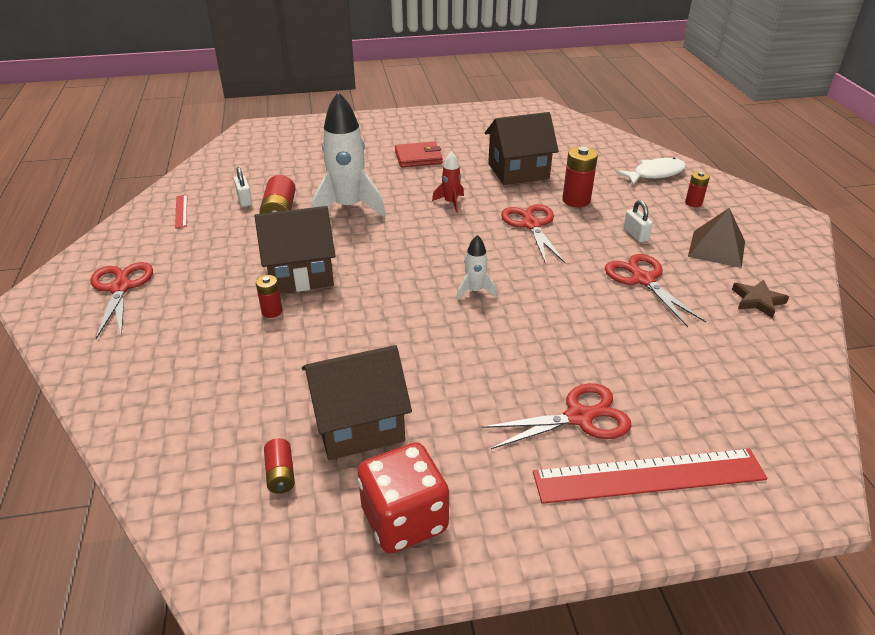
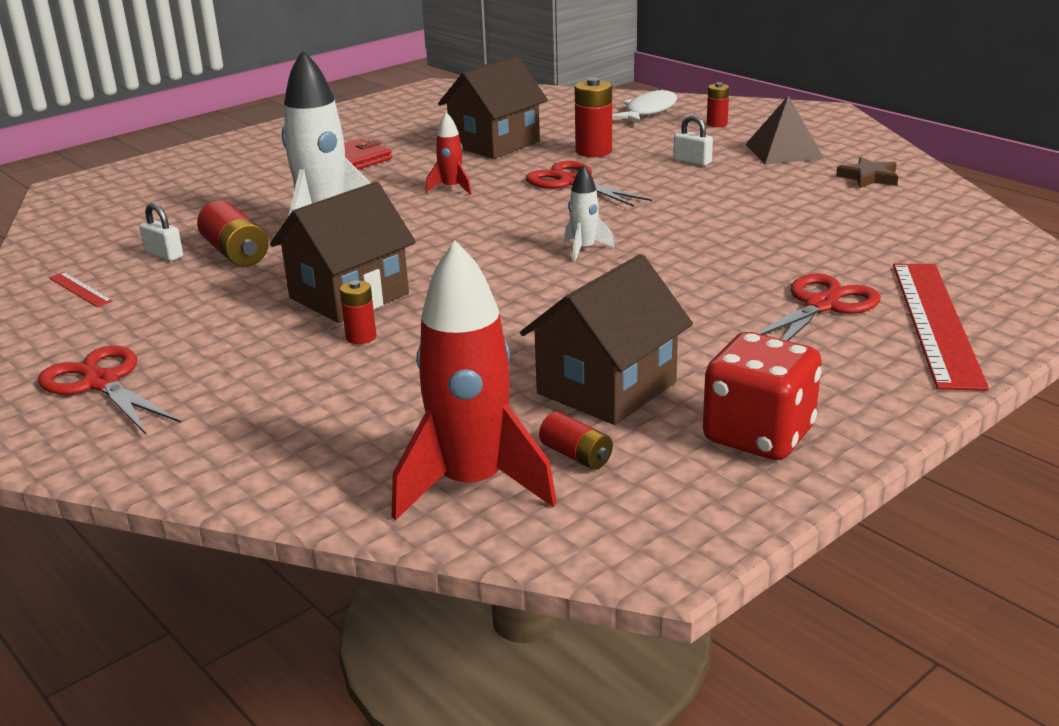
camera: 30 degrees left, 10 degrees down
(203, 466) = (472, 484): none -> red rocket
(643, 280) = (746, 192): red scissors -> none
(649, 476) = (936, 322): red ruler -> red ruler turned 45 degrees counterclockwise

